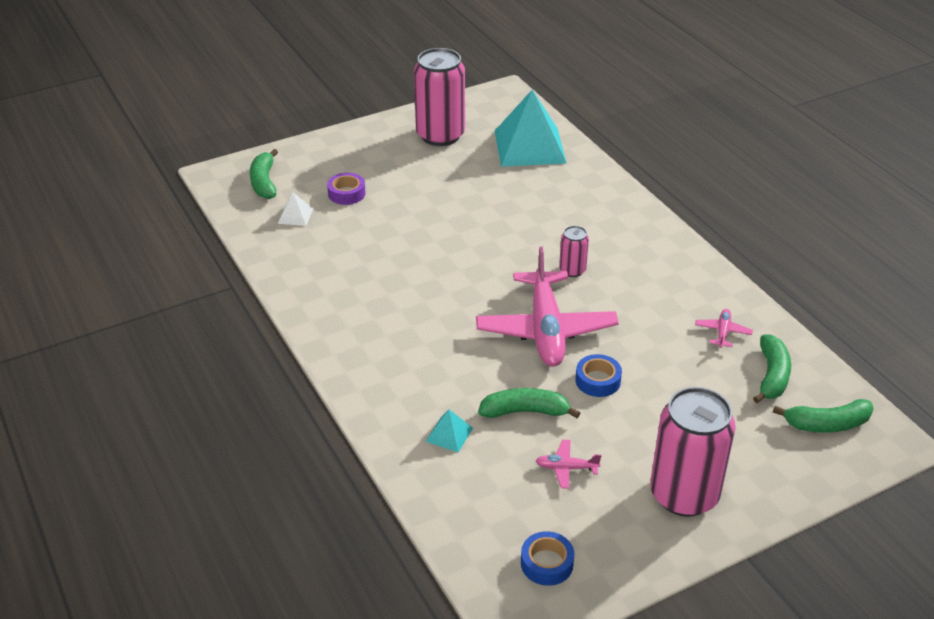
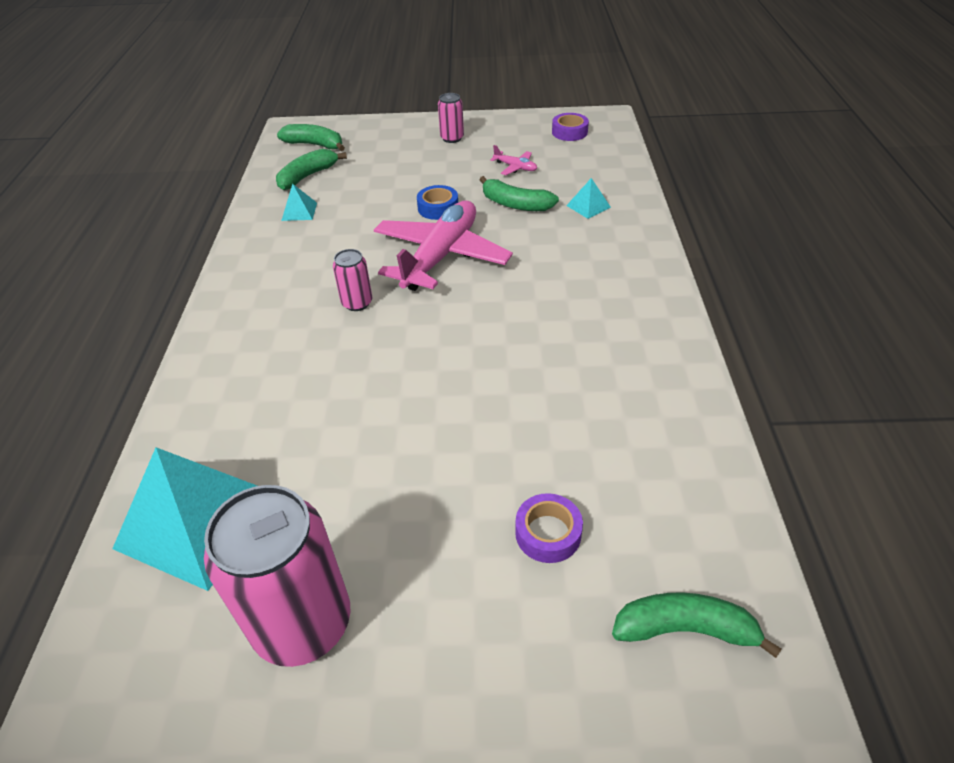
camera: 150 degrees left, 5 degrees up
(264, 182) = (685, 629): green banana -> green banana turned 105 degrees counterclockwise
(295, 216) = (649, 515): white pyramid -> none
(547, 563) = (569, 132): blue tape -> purple tape
(684, 495) = (452, 138): pink can -> pink can, size x0.47
(722, 332) = (299, 211): pink plane -> turquoise pyramid

